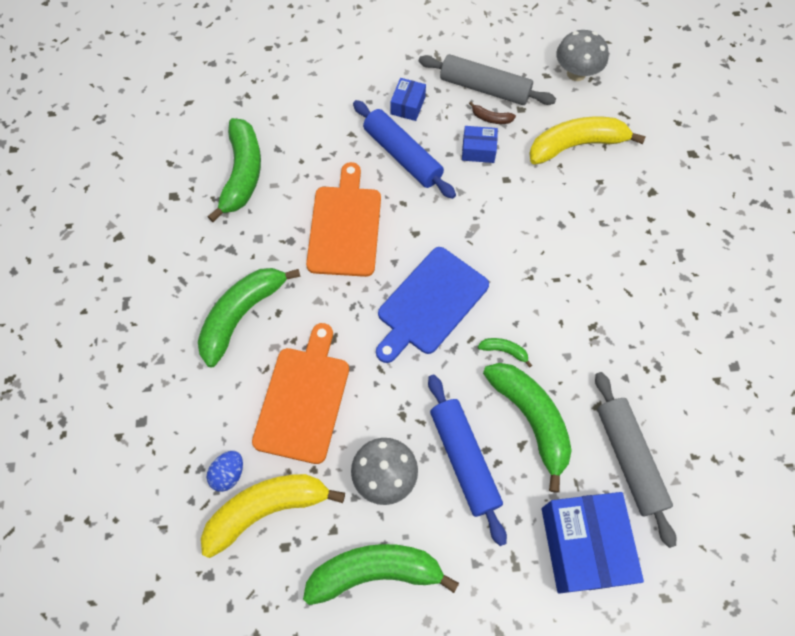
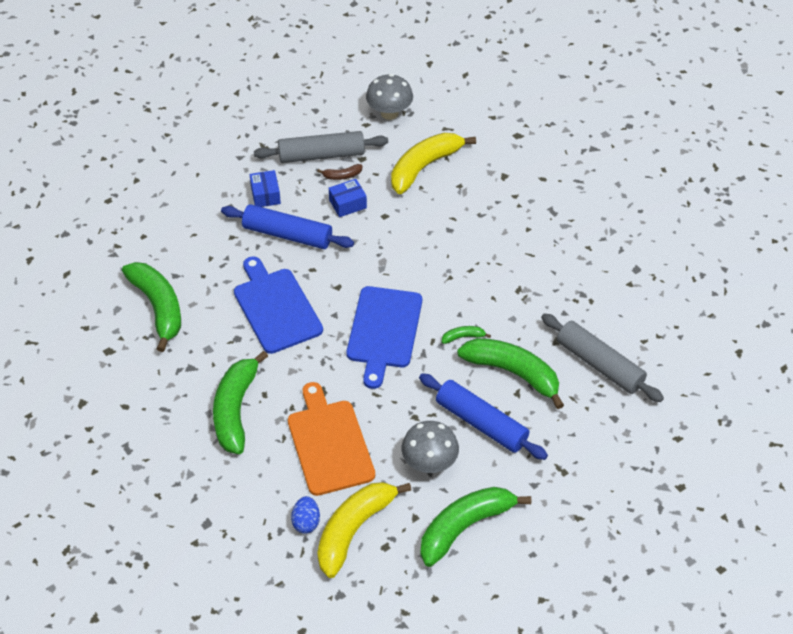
camera: 30 degrees left, 15 degrees down
(345, 226) = (276, 307): orange cutting board -> blue cutting board
(583, 545) = (602, 434): blue box -> none

